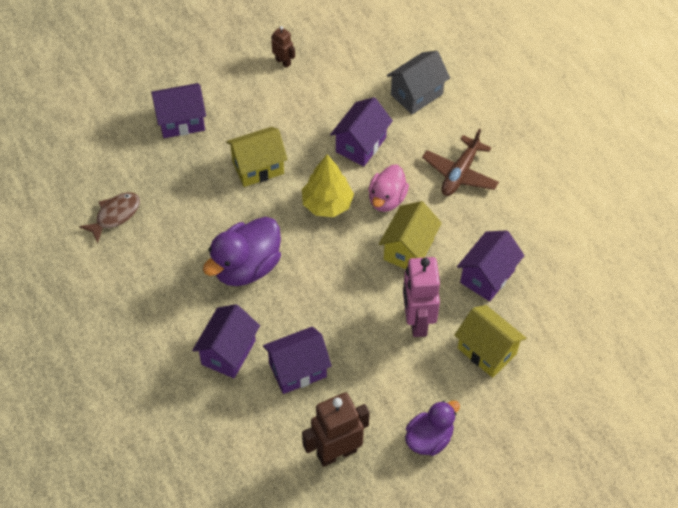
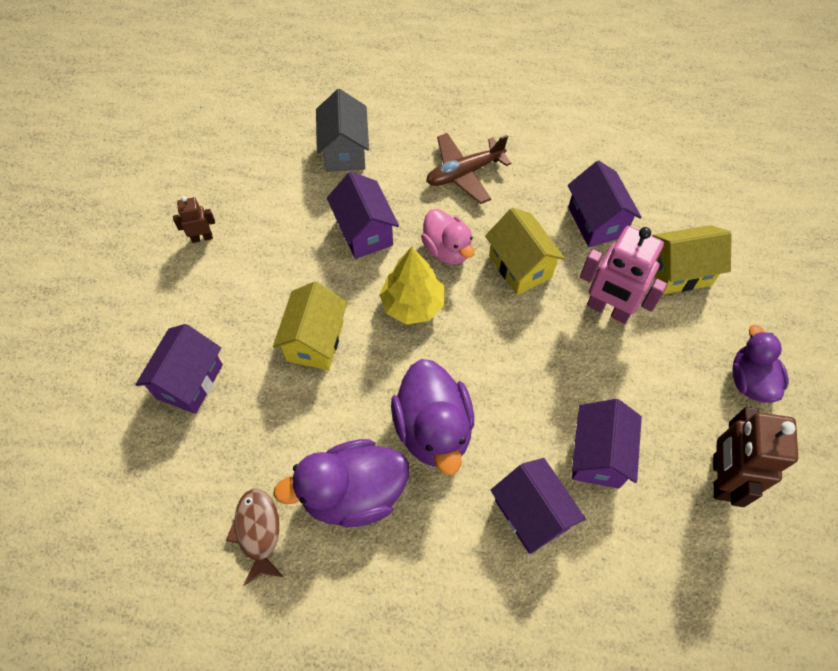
camera: 55 degrees left, 5 degrees up
(172, 249) = (353, 493): none -> purple duck
(460, 173) = (464, 173): brown plane -> brown plane turned 90 degrees clockwise

